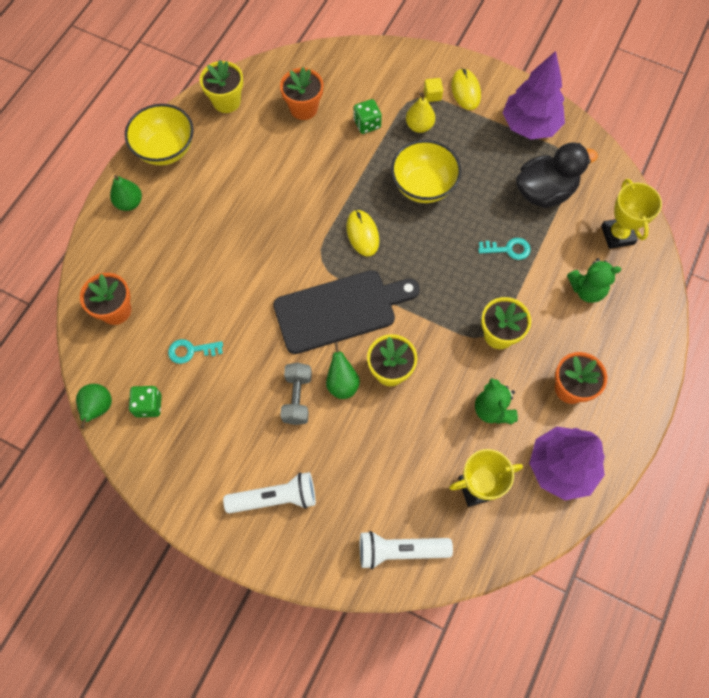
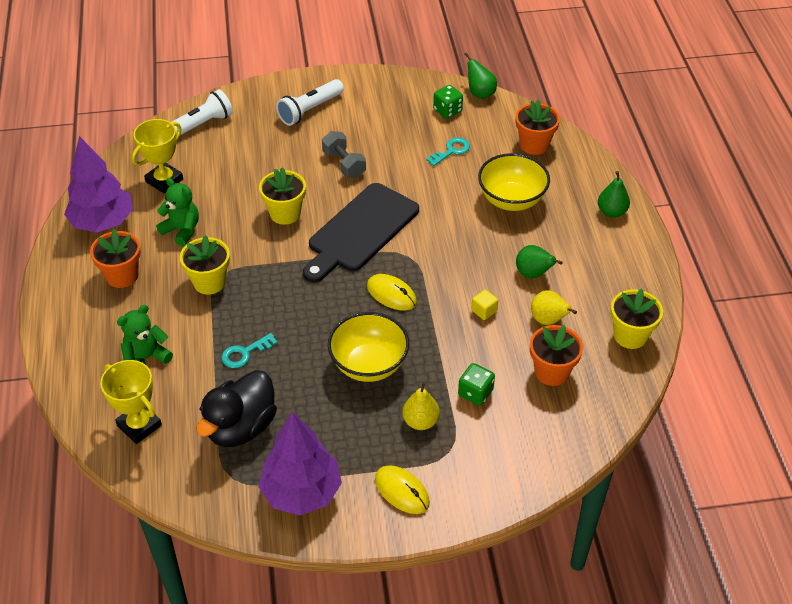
camera: 145 degrees right, 20 degrees down
(166, 150) = (633, 265): yellow bowl -> yellow bowl (511, 200)
(269, 144) = (548, 320): none -> yellow pear
(342, 383) = (317, 188): green pear -> green pear (533, 274)
(432, 95) = (434, 464): yellow cube -> yellow cube (484, 311)

